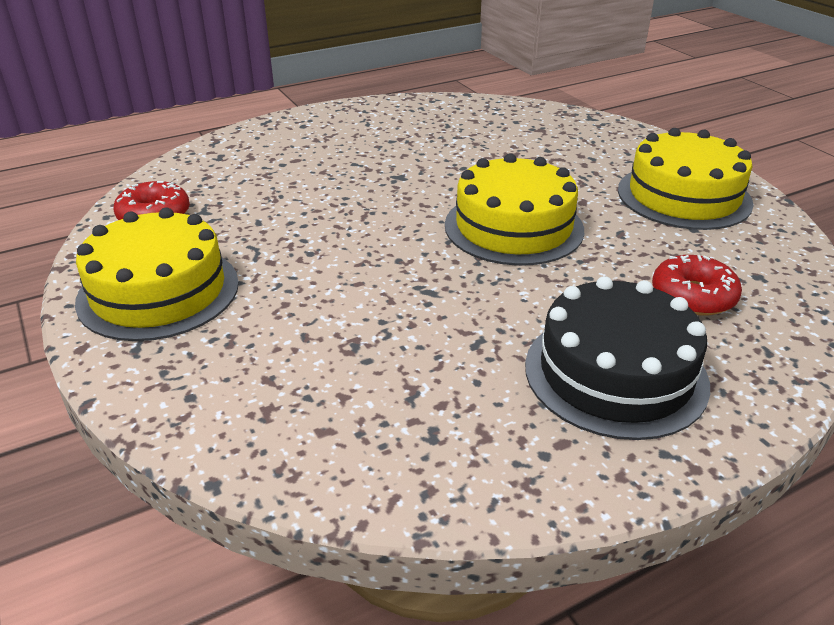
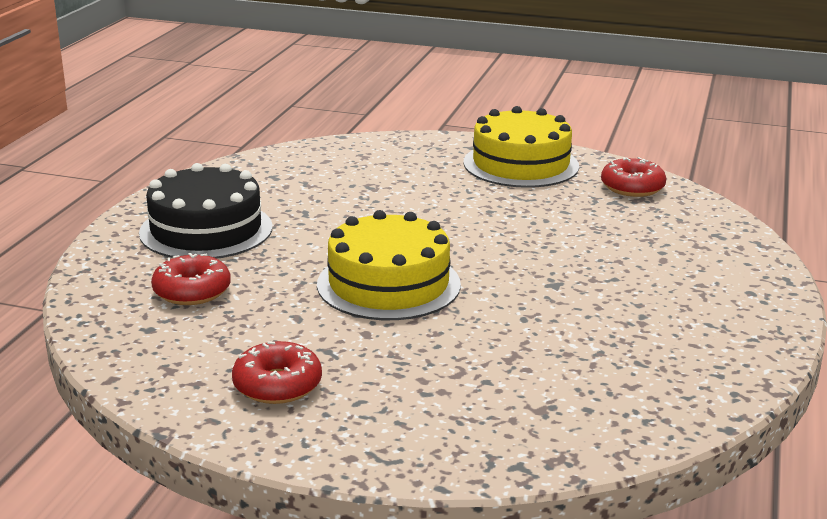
camera: 135 degrees right, 10 degrees down
(684, 196) = (277, 385): yellow cake -> red donut

